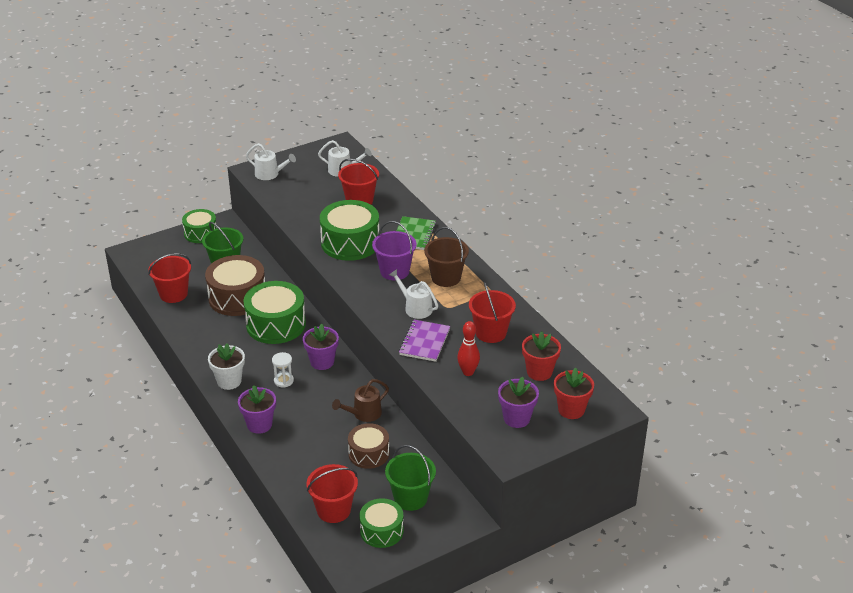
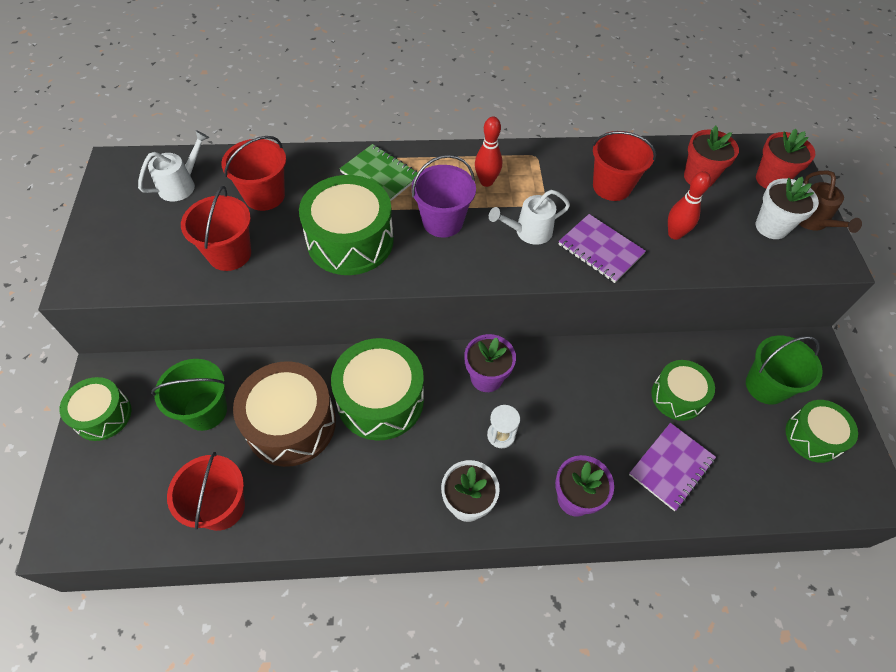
camera: 65 degrees left, 20 degrees up
(270, 174) = (112, 265): white watering can -> none
(309, 462) = (671, 467): none -> purple notebook
(333, 510) = (765, 473): red bucket -> red bucket (229, 254)
(363, 414) = (605, 373): brown watering can -> brown watering can (813, 221)
(369, 453) = (677, 396): brown drum -> green drum
(446, 278) = (486, 181): brown bucket -> red bowling pin
(516, 418) = (771, 227): purple flower pot -> white flower pot

